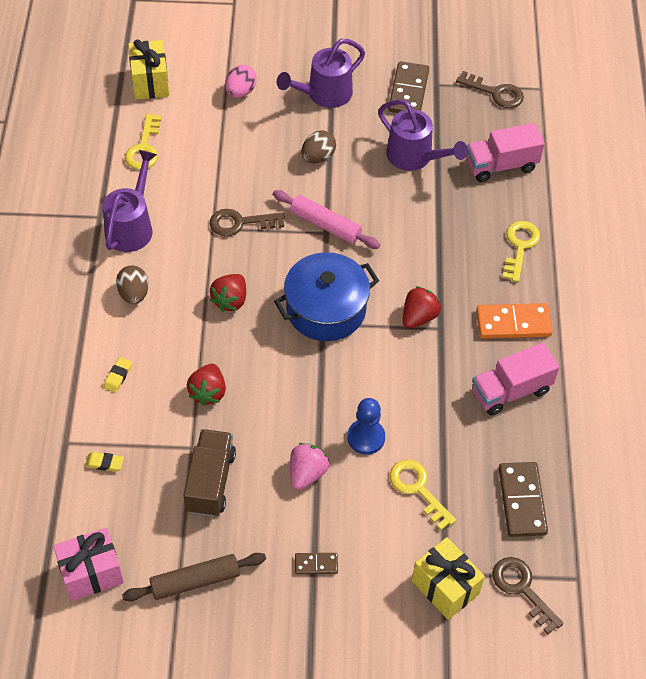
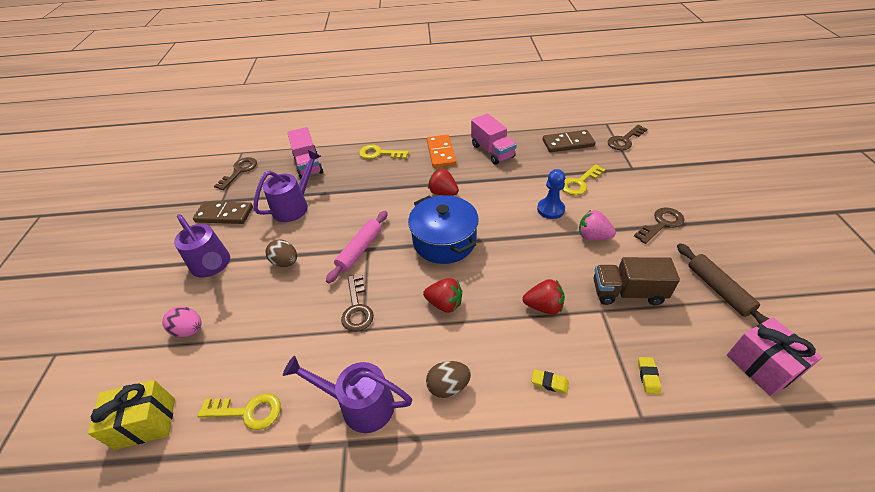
camera: 90 degrees left, 10 degrees down
(316, 564) = (661, 224): brown domino -> brown key
(445, 587) = (641, 167): yellow gift -> none

